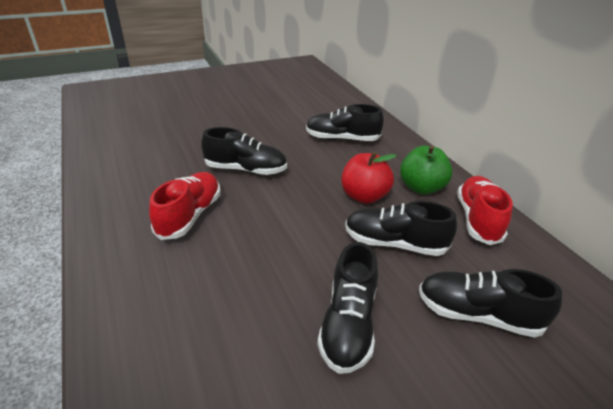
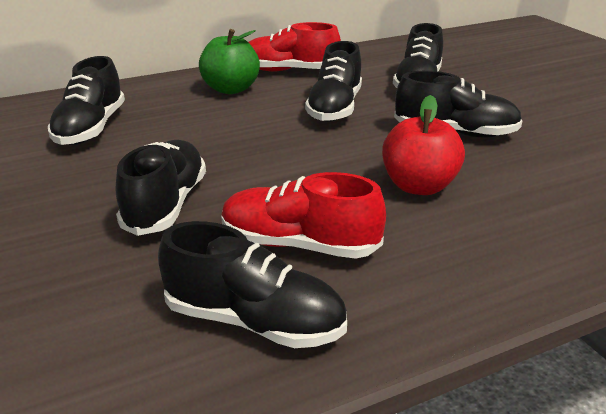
camera: 90 degrees left, 5 degrees down
(131, 200) = (254, 321): none -> black shoe
(364, 196) = (247, 119): red apple -> red apple (419, 186)

